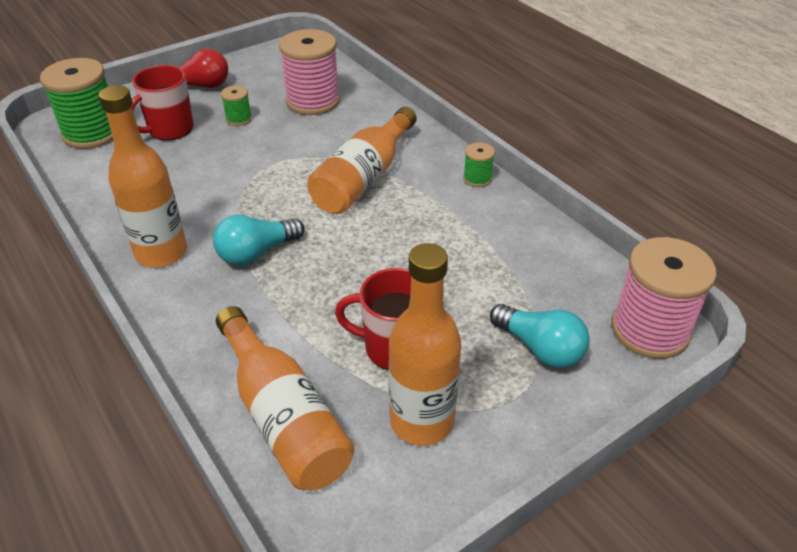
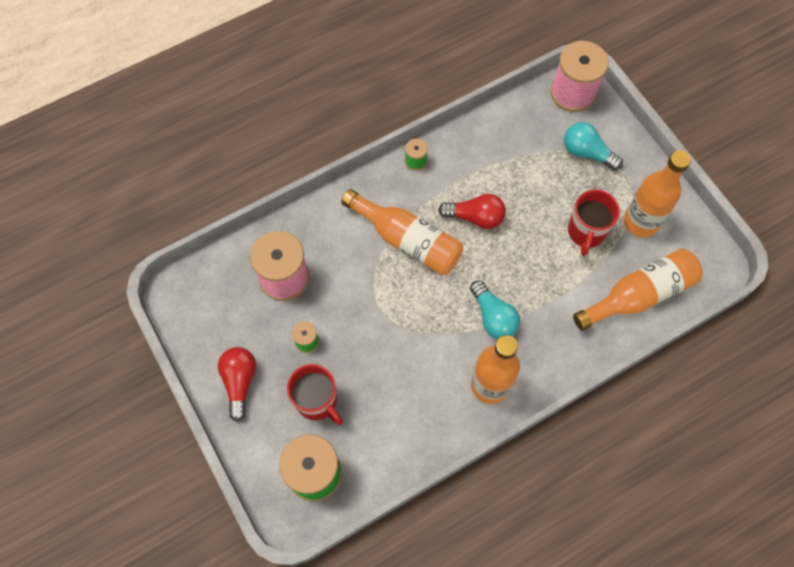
camera: 85 degrees left, 25 degrees up
(404, 232) = (475, 217): none -> red light bulb
(540, 348) = (587, 153): turquoise light bulb -> turquoise light bulb turned 105 degrees counterclockwise

